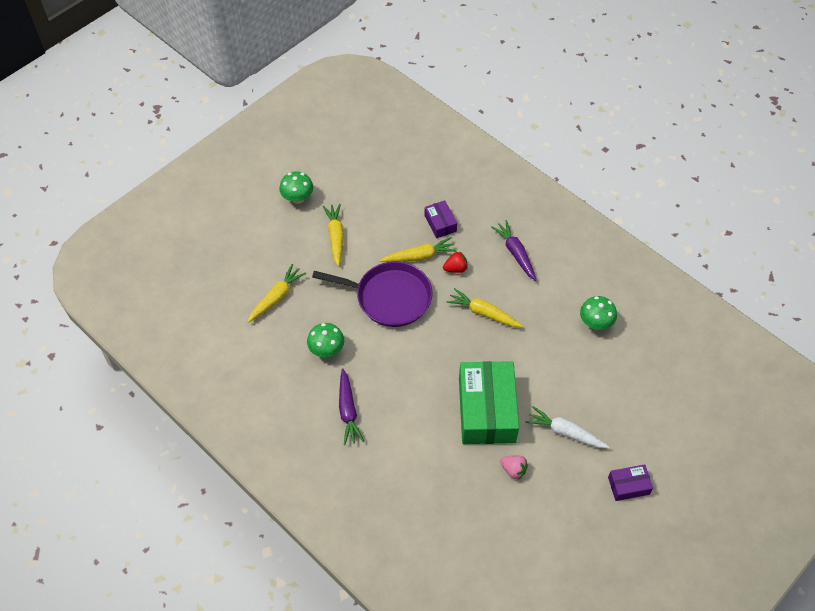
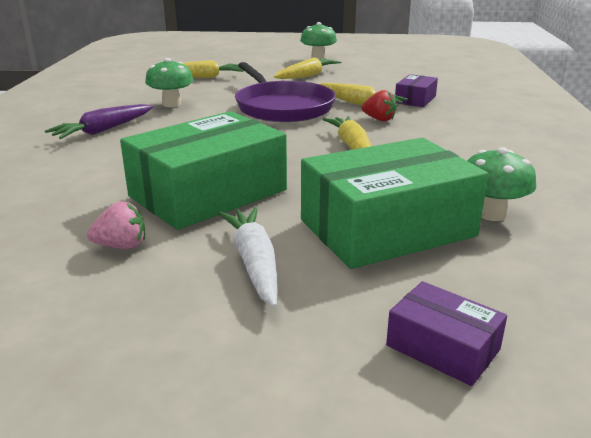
camera: 50 degrees right, 30 degrees down
(513, 470) = (121, 246): pink strawberry -> pink strawberry turned 90 degrees counterclockwise
(515, 253) = (468, 136): purple carrot -> none
(576, 368) = (387, 228): none -> green box
(628, 486) = (220, 386): purple box -> purple box (442, 347)

